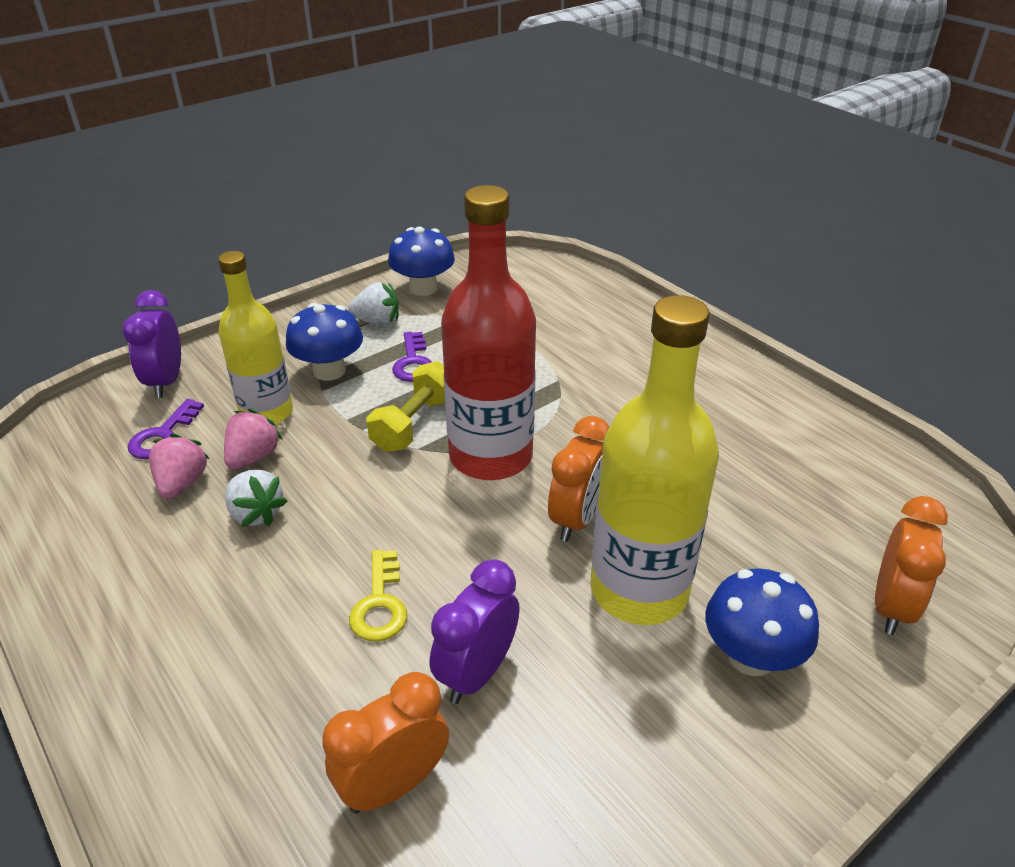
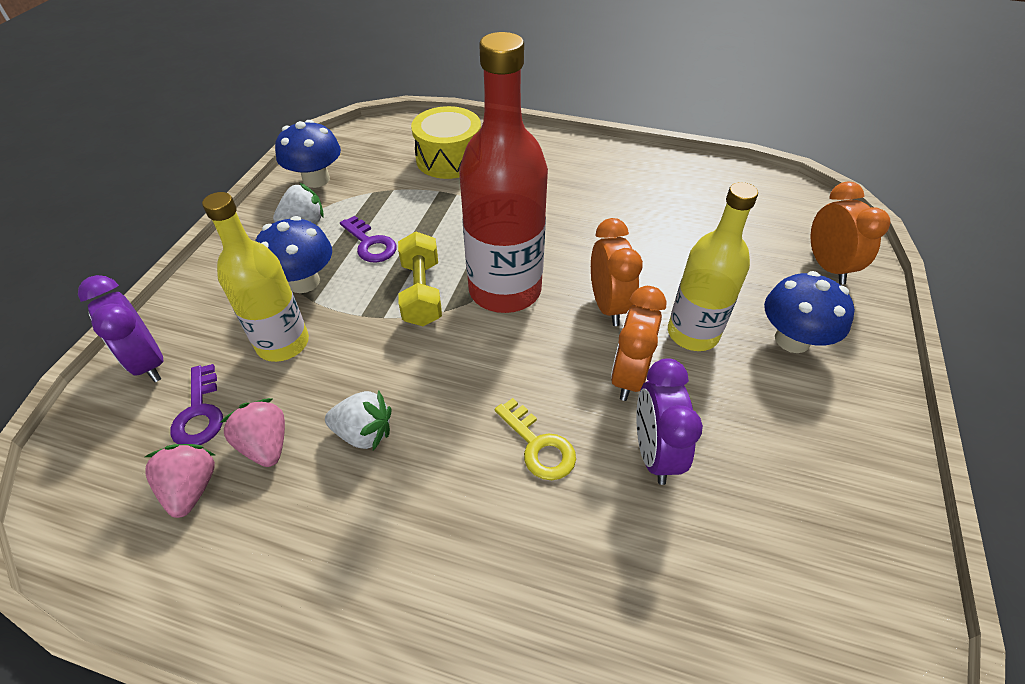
camera: 35 degrees left, 10 degrees up
(253, 457) = (310, 387): pink strawberry -> pink strawberry (192, 488)
(394, 784) = (682, 569): orange clock -> orange clock (628, 376)
(562, 314) = (449, 159): none -> yellow drum
(639, 590) = (692, 333): yellow bottle -> yellow bottle, size x0.67

